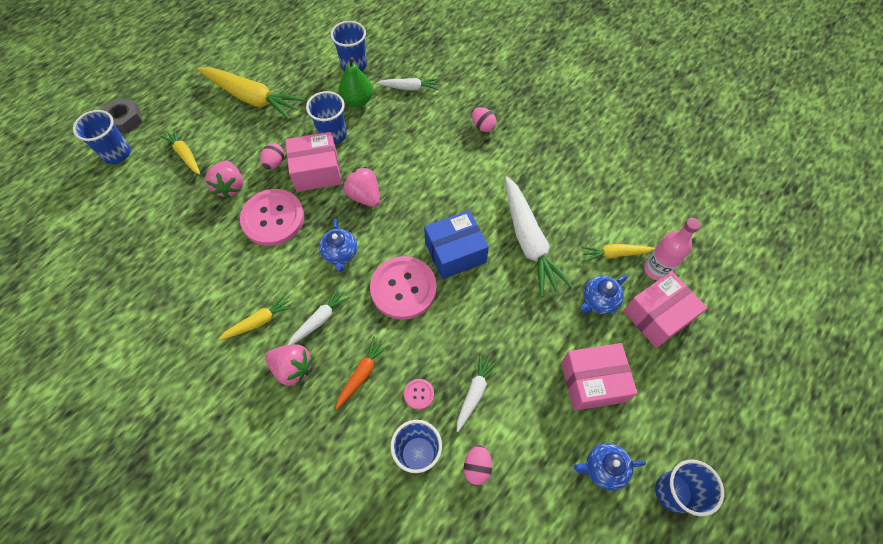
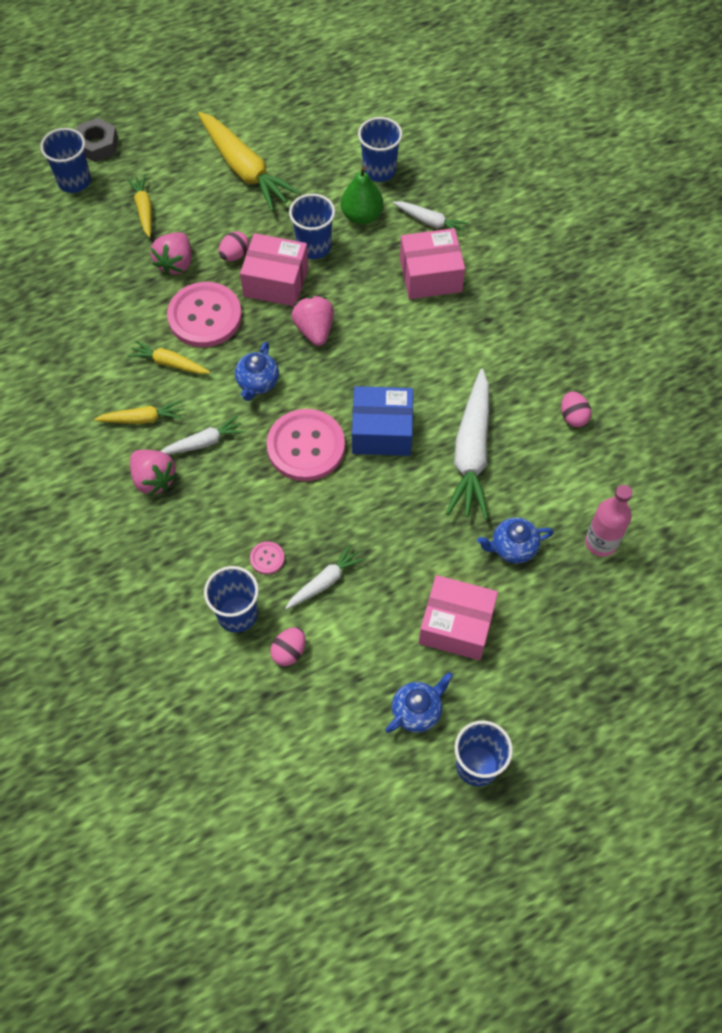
camera: 25 degrees right, 0 degrees up
(362, 374) = (220, 514): orange carrot -> none
(483, 126) = (492, 301): pink egg -> pink egg (573, 416)
(603, 468) = (417, 711): blue teapot -> blue teapot turned 120 degrees clockwise
(614, 254) = (562, 506): yellow carrot -> yellow carrot (169, 363)
(657, 316) = (570, 591): pink box -> pink box (430, 275)

